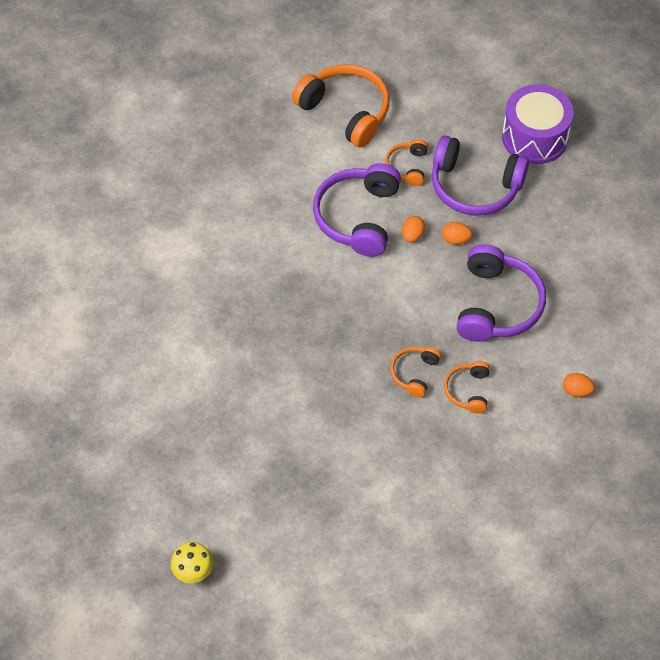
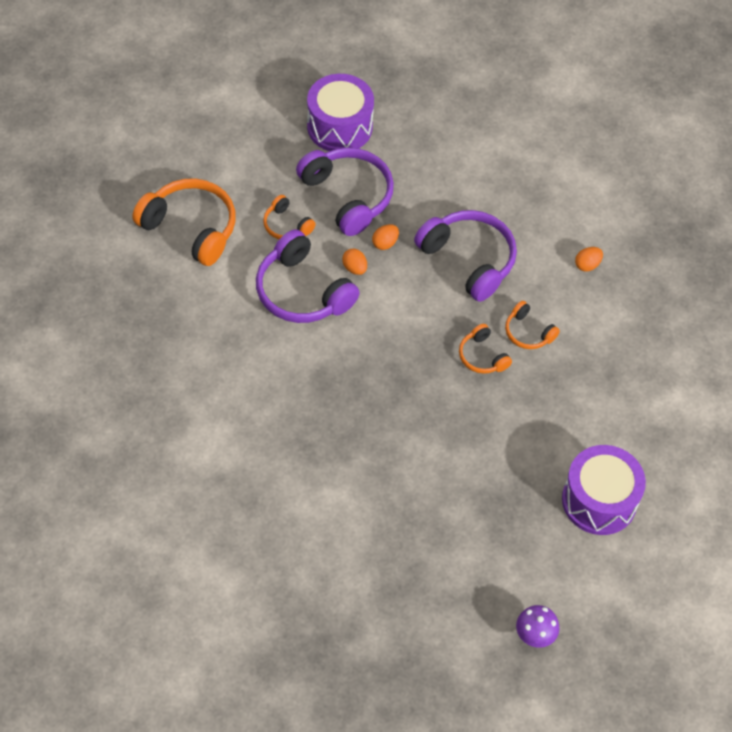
camera: 55 degrees left, 0 degrees up
(193, 573) = (534, 636): yellow mushroom -> purple mushroom
(345, 111) = (190, 228): orange headphones -> orange headphones turned 45 degrees clockwise
(356, 542) = (599, 500): none -> purple drum
(475, 186) = (347, 196): purple headphones -> purple headphones turned 90 degrees counterclockwise

